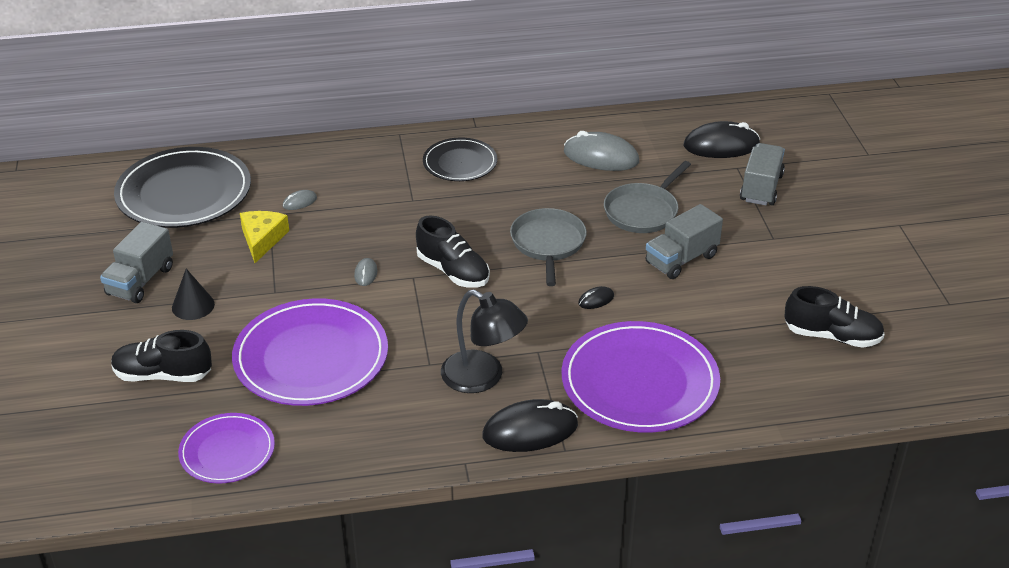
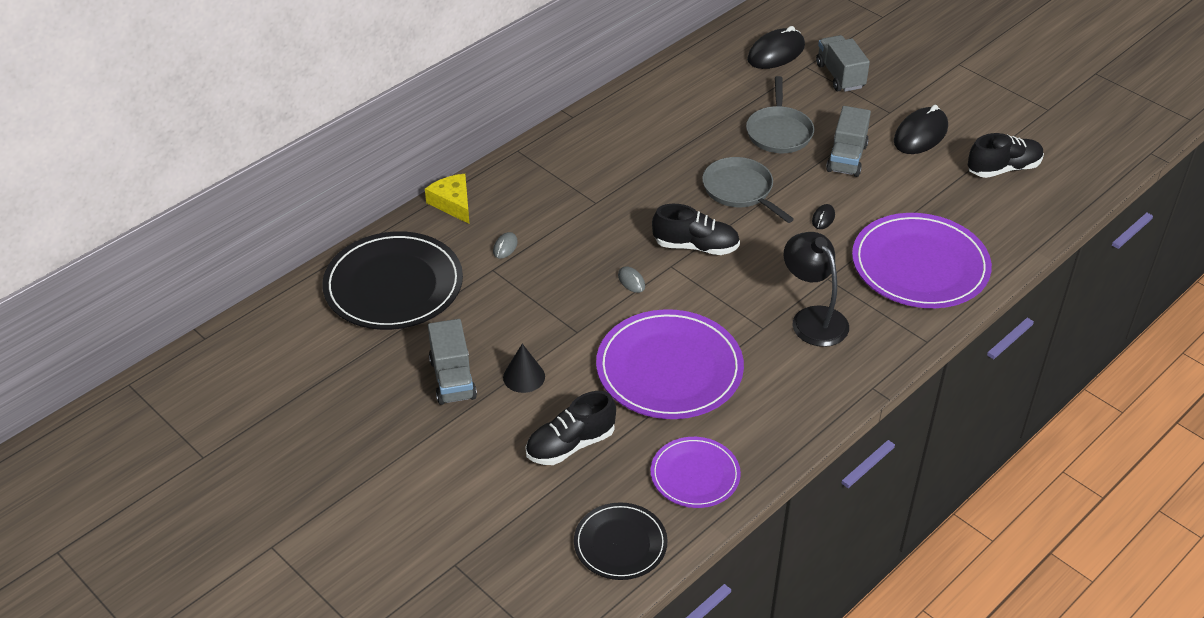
camera: 35 degrees left, 5 degrees up
(262, 239) = (513, 293): yellow cheese -> yellow cheese (453, 203)
(460, 163) = (596, 154): black plate -> black plate (620, 544)
(483, 378) = (813, 318): black lamp -> black lamp turned 120 degrees counterclockwise
(530, 430) = (888, 340): black mouse -> black mouse (920, 134)
(601, 157) = (699, 101): grey mouse -> none

